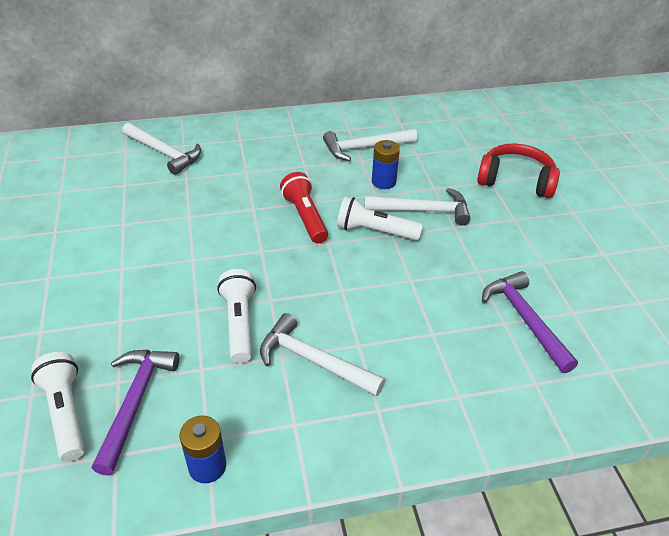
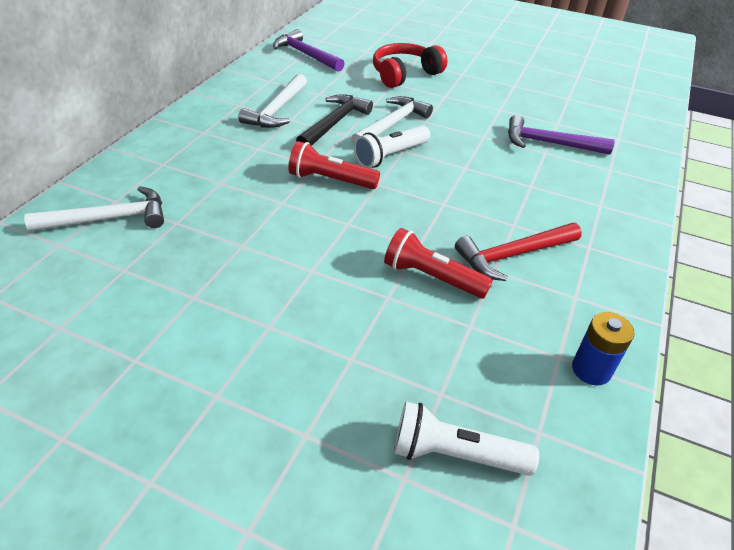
camera: 55 degrees left, 0 degrees up
(135, 403) = (480, 391): purple hammer -> purple hammer (306, 55)
(239, 323) = (432, 277): white flashlight -> red flashlight
(314, 361) = (513, 255): white hammer -> red hammer
(383, 182) = (334, 123): blue battery -> black hammer

